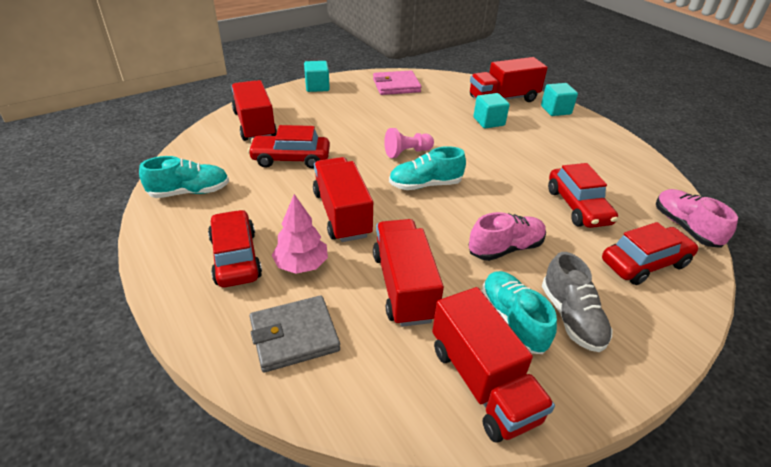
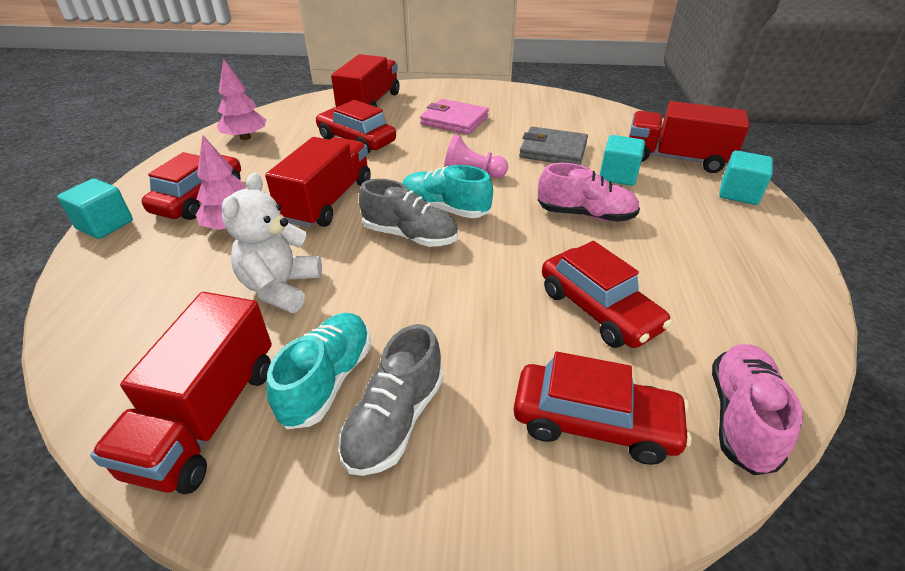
camera: 40 degrees right, 0 degrees up
(190, 192) = (245, 137): turquoise shoe -> pink tree
(294, 336) = (142, 278): grey wallet -> grey wallet (553, 150)
(317, 87) = (473, 89): turquoise cube -> turquoise cube (105, 225)
(396, 86) = (558, 109): pink wallet -> pink wallet (454, 120)
(404, 286) = (281, 288): red truck -> white teddy bear
(430, 212) = (410, 236): none -> grey shoe
(505, 248) = (434, 307): pink shoe -> pink shoe (585, 215)
(578, 206) = (598, 309): red car -> red car turned 60 degrees counterclockwise

